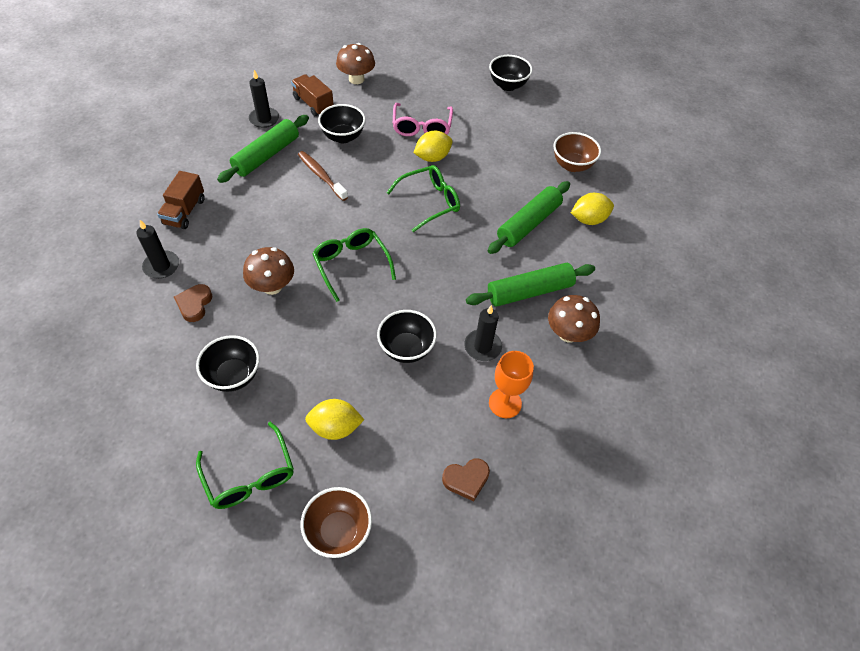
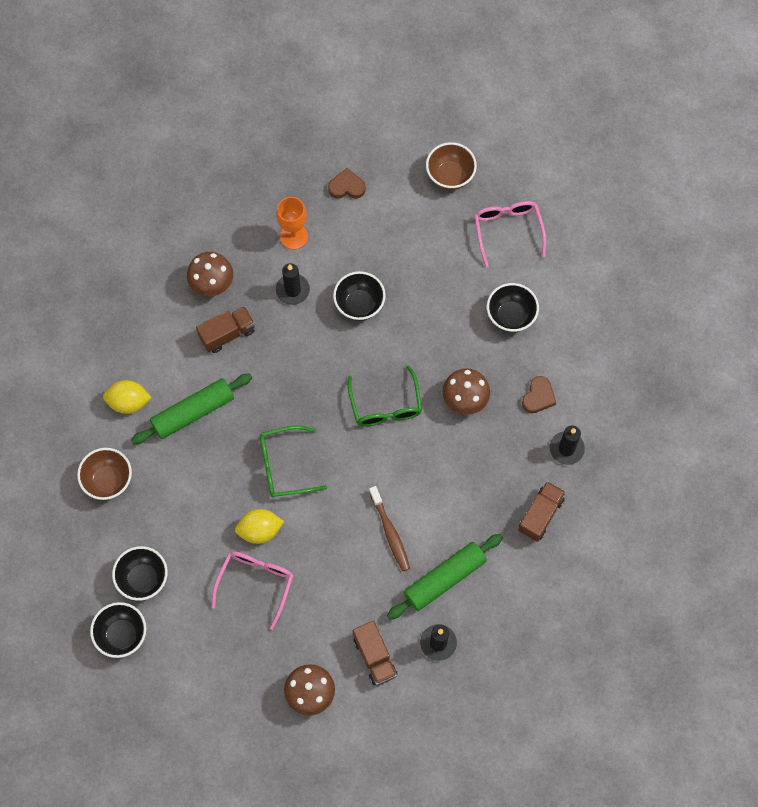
camera: 160 degrees left, 15 degrees up
(250, 476) = (508, 230): green glasses -> pink glasses
(335, 427) = (436, 251): yellow lemon -> none
(343, 137) = (352, 589): black bowl -> black bowl (143, 579)
(529, 291) = (227, 334): green rolling pin -> brown truck

